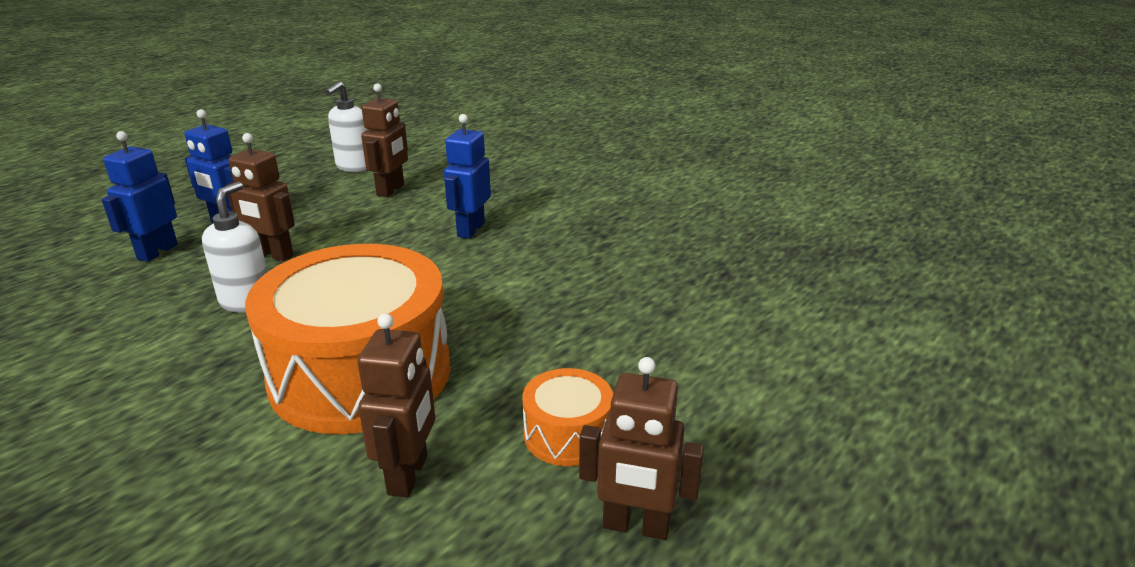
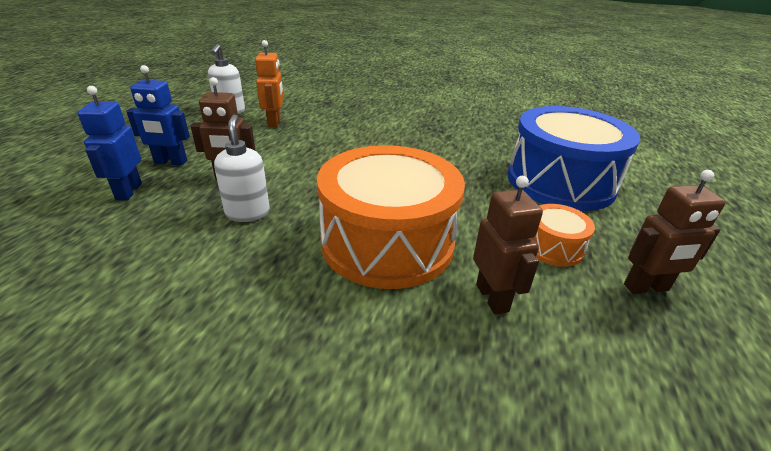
camera: 25 degrees left, 5 degrees up
(391, 190) = (274, 123): brown robot -> orange robot
(470, 230) = (357, 139): blue robot -> none
(697, 345) = (560, 182): none -> blue drum

